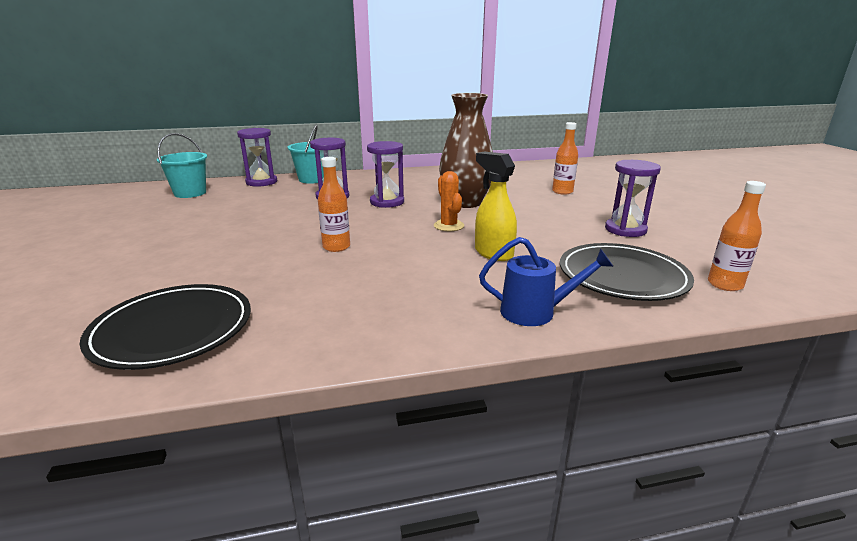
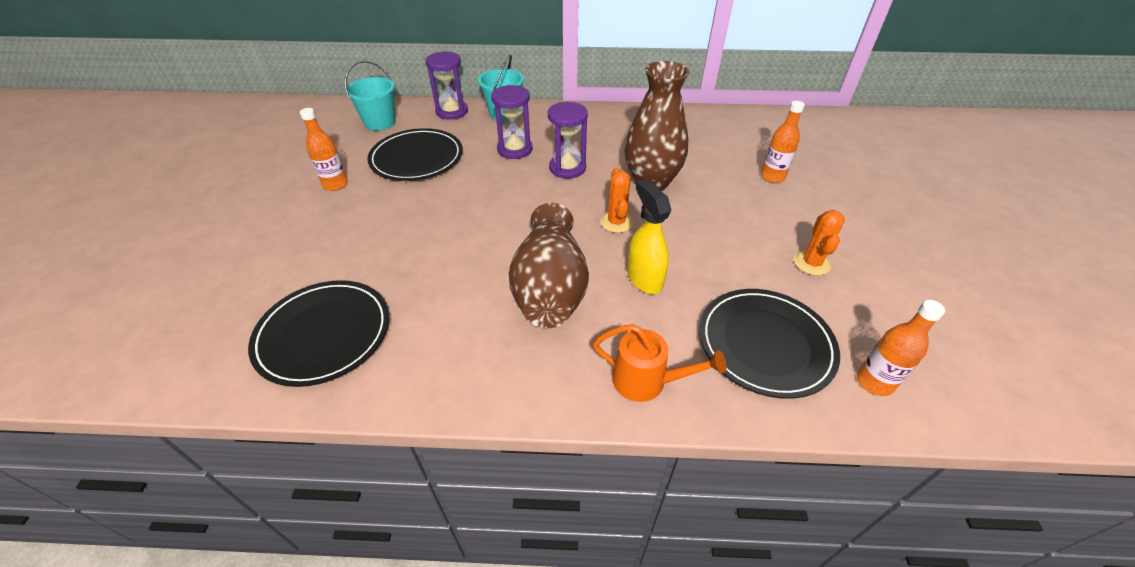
camera: 15 degrees right, 20 degrees up
(237, 209) = (417, 158): none -> black plate
(336, 247) = (492, 239): orange bottle -> orange bottle (335, 184)
(409, 269) = (550, 289): none -> brown vase
(536, 312) = (647, 381): blue watering can -> orange watering can
(625, 229) = (811, 263): purple hourglass -> orange cactus

